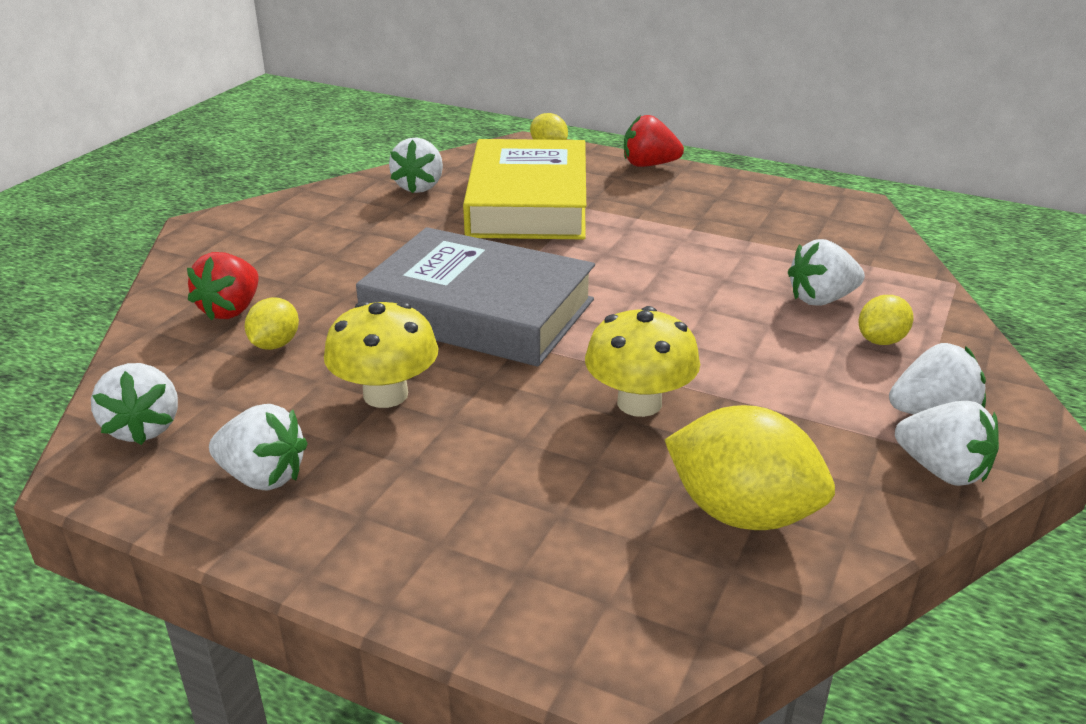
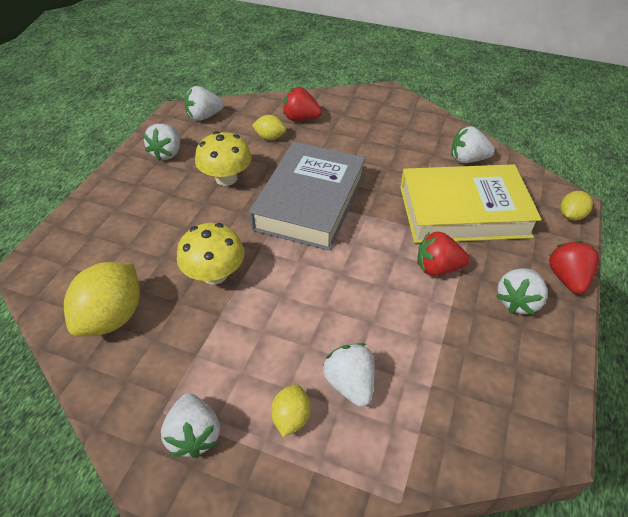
camera: 85 degrees right, 15 degrees up
(631, 230) = (437, 268): none -> red strawberry
(881, 340) = (291, 417): yellow lemon -> yellow lemon turned 60 degrees clockwise
(942, 471) = (132, 427): white strawberry -> white strawberry (517, 301)

